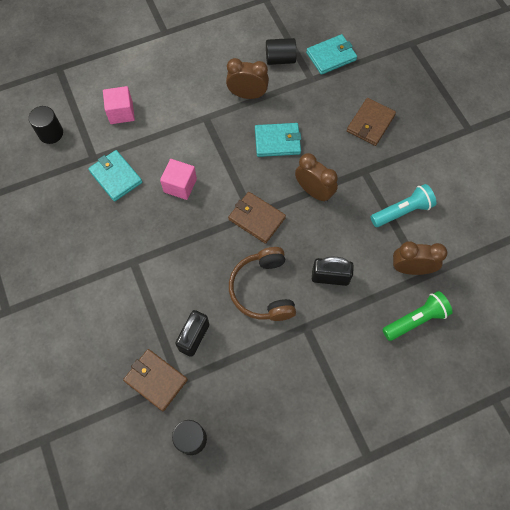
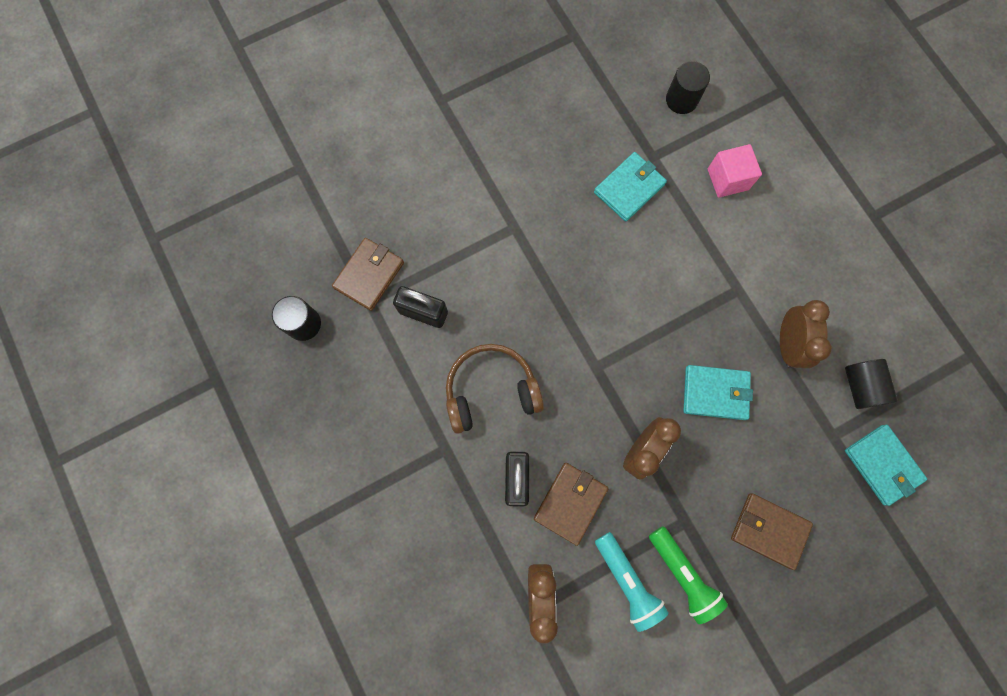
camera: 85 degrees right, 10 degrees up
(180, 185) = (627, 269): pink cube -> none
(256, 218) = (591, 374): brown wallet -> brown wallet (570, 503)
(277, 141) = (715, 393): turquoise wallet -> turquoise wallet turned 75 degrees counterclockwise
(415, 320) = (465, 599): green flashlight -> green flashlight (682, 573)

